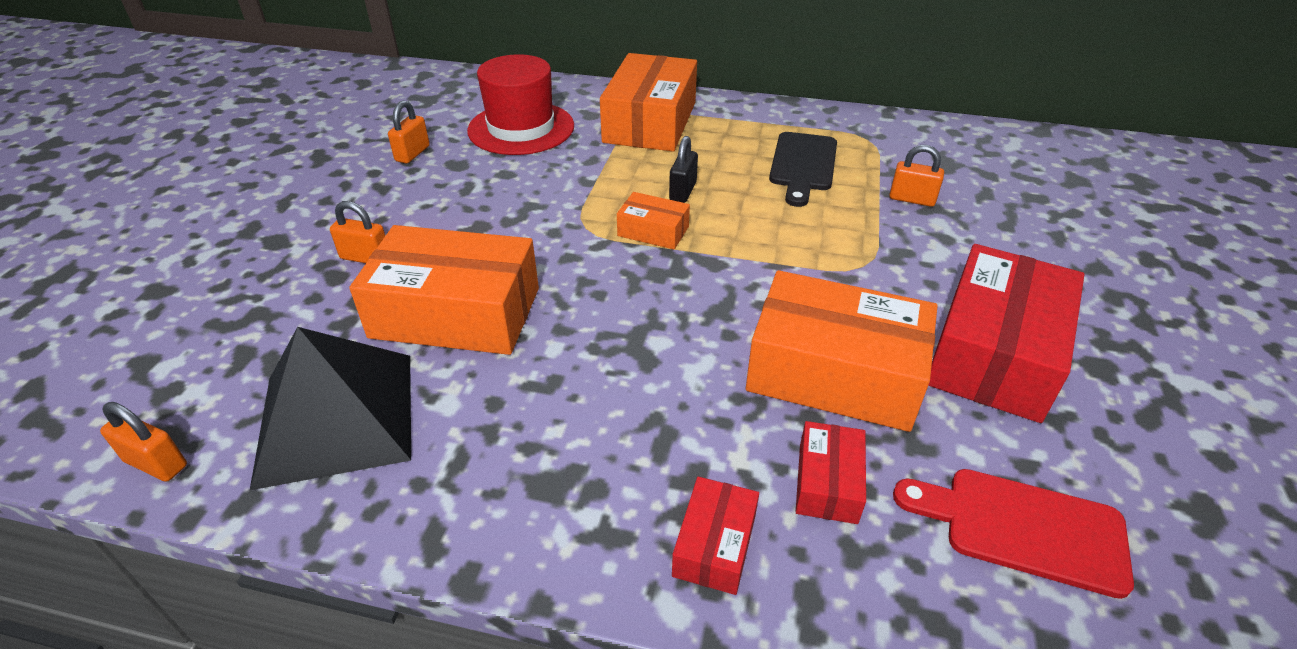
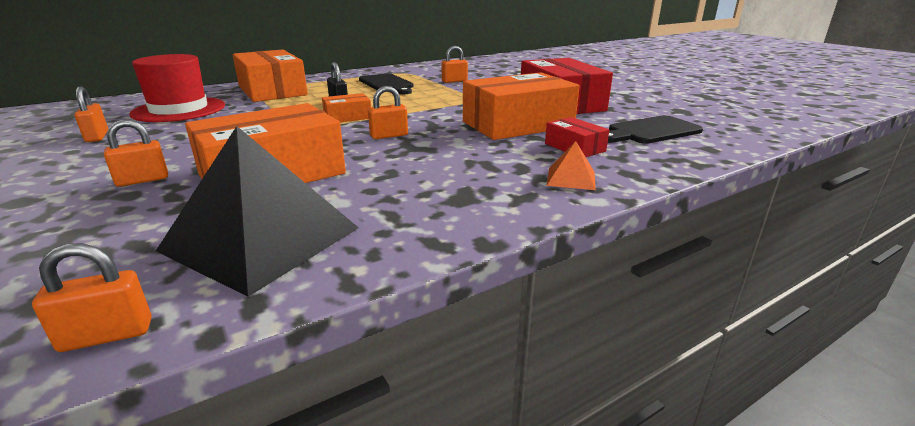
camera: 45 degrees left, 15 degrees down
(643, 302) = (389, 135): none -> orange padlock
(714, 545) = (571, 178): red box -> orange pyramid
(1023, 528) = (650, 131): red cutting board -> black cutting board

